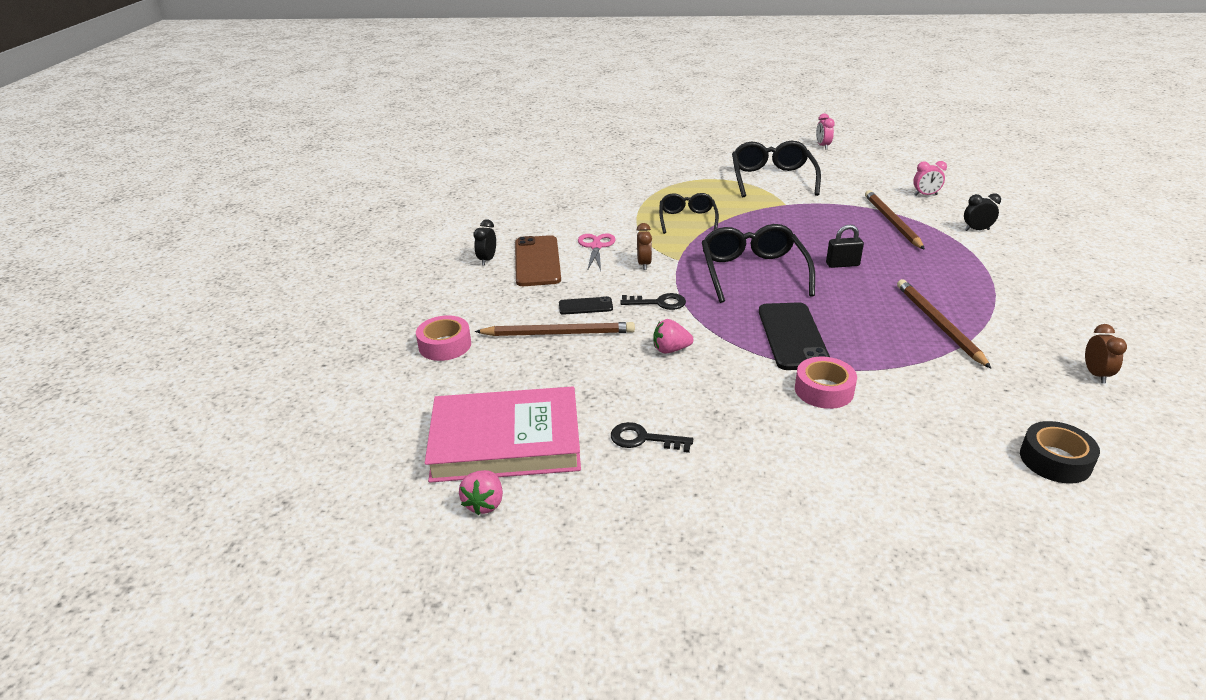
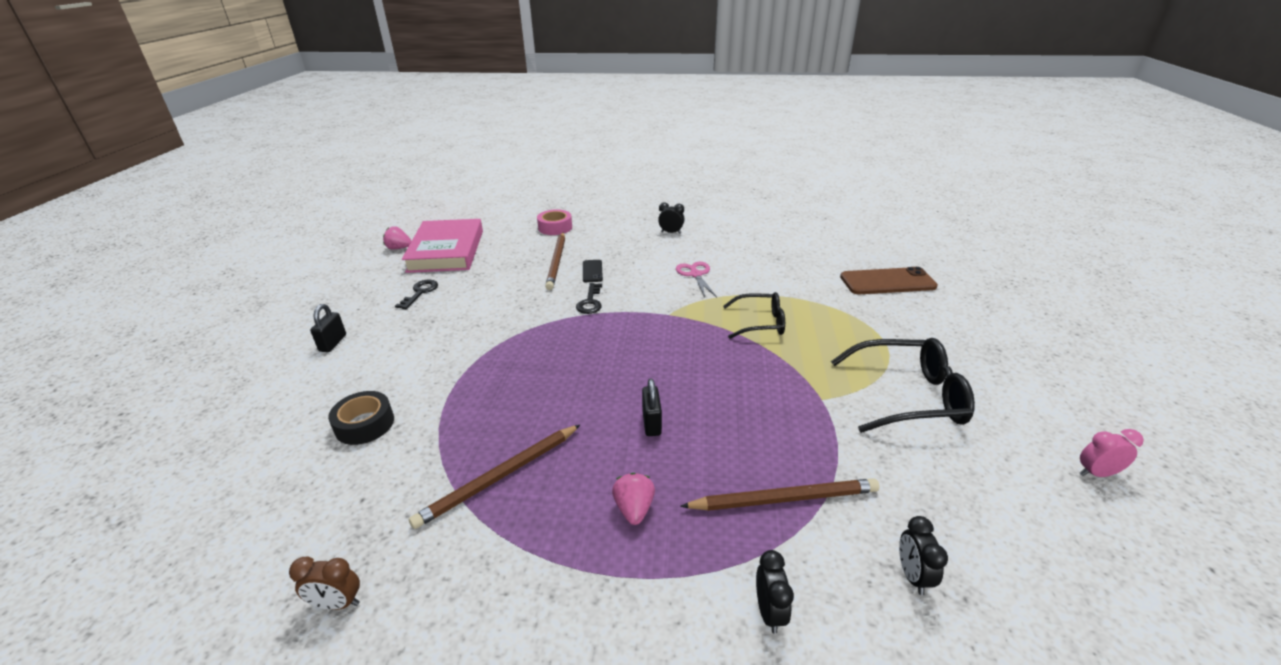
camera: 90 degrees right, 0 degrees up
(537, 261) = (668, 251): brown phone -> brown phone (887, 282)
(596, 246) = (695, 274): pink scissors -> pink scissors turned 105 degrees counterclockwise
(644, 264) = (660, 296): brown clock -> none
(670, 350) = (518, 305): pink strawberry -> pink strawberry (634, 509)
(753, 272) = (639, 355): black glasses -> none
(788, 490) = (333, 343): none -> black padlock
(792, 336) = (514, 367): black phone -> none
(824, 390) = (428, 374): pink tape -> none
(925, 195) = (912, 575): pink clock -> black clock
(938, 324) = (500, 477): brown pencil -> brown pencil turned 150 degrees clockwise
(1055, 460) = (249, 500): black tape -> black tape (365, 424)

